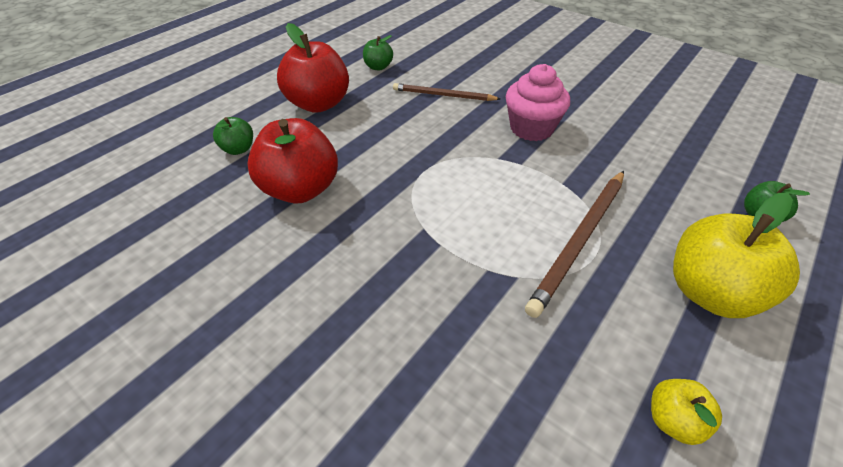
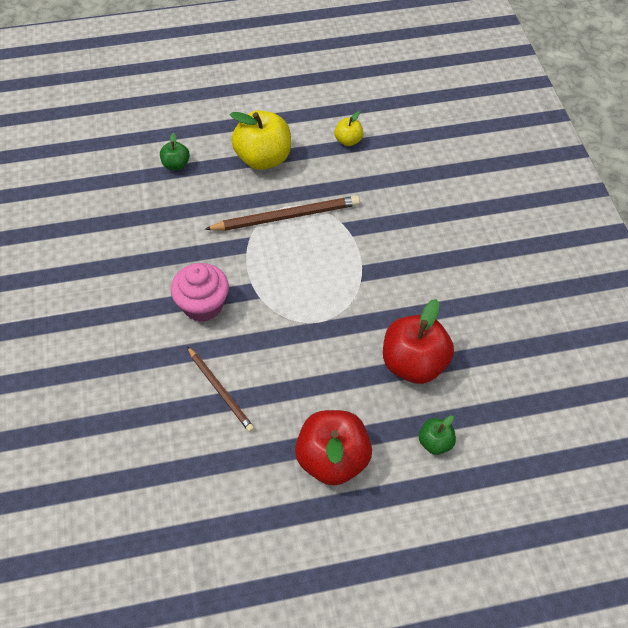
camera: 140 degrees left, 10 degrees up
(378, 67) = (231, 481): green apple -> none

